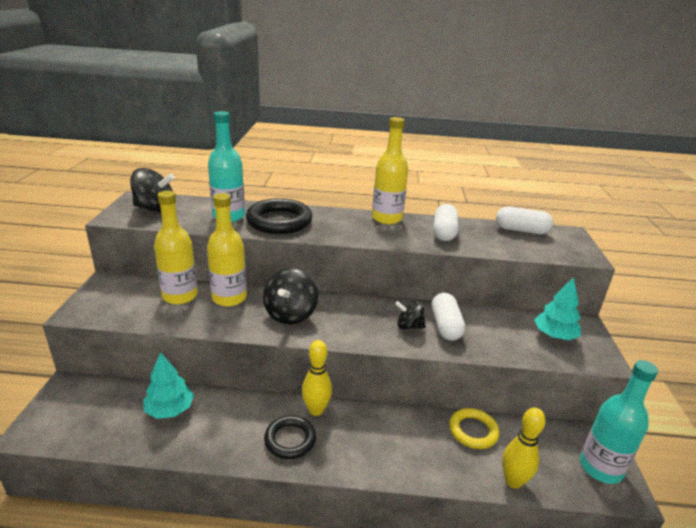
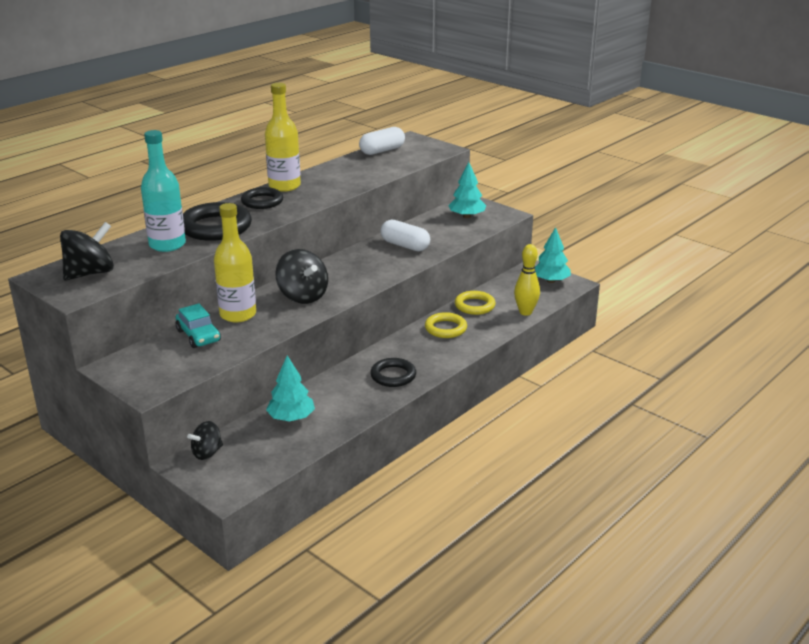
camera: 50 degrees left, 0 degrees up
(180, 296) = (198, 336): yellow bottle -> turquoise car
(316, 410) = (378, 355): yellow bowling pin -> none
(347, 221) = (262, 202): none -> black ring
(408, 432) = (445, 328): none -> yellow ring
(409, 326) = (386, 258): black spinning top -> black spinning top (207, 453)
(444, 232) = (341, 176): white capsule -> none
(600, 468) = (551, 281): turquoise bottle -> turquoise tree

